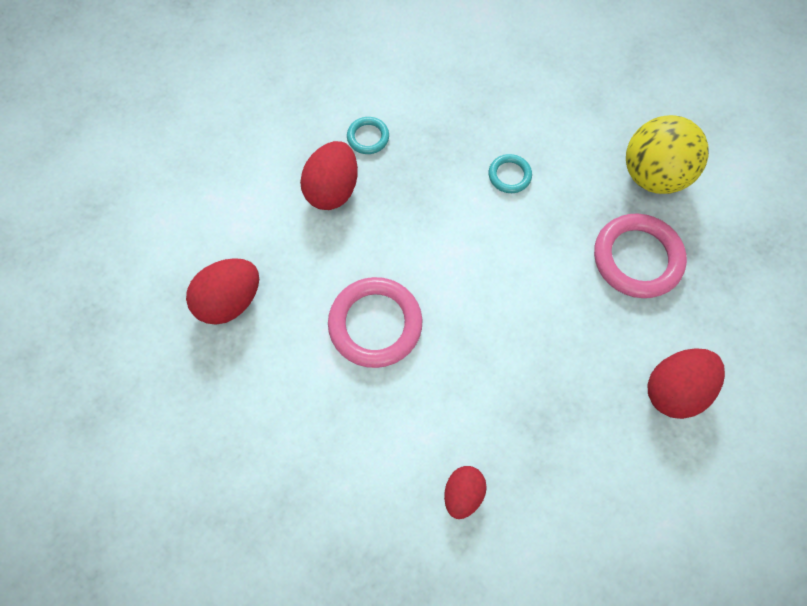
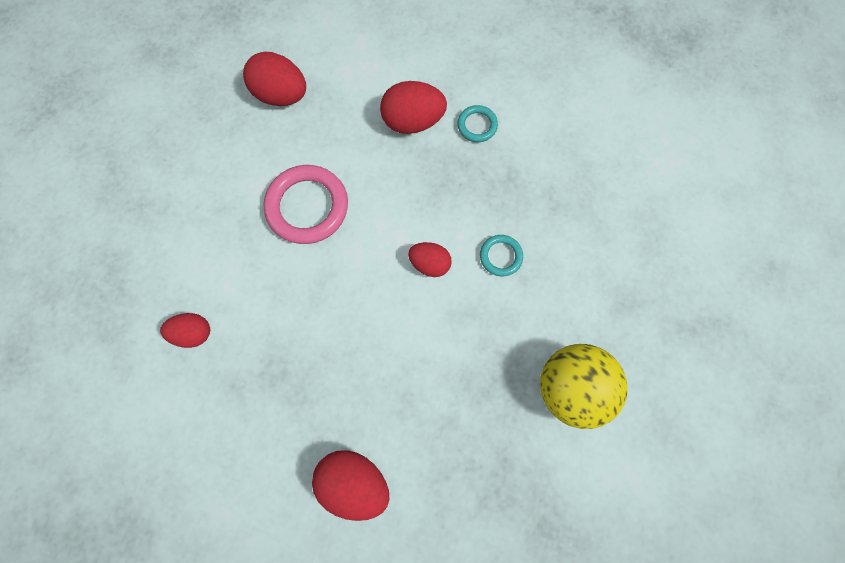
camera: 65 degrees right, 5 degrees up
(489, 237) = (430, 264): none -> red egg
(637, 258) = (471, 403): pink ring -> none

